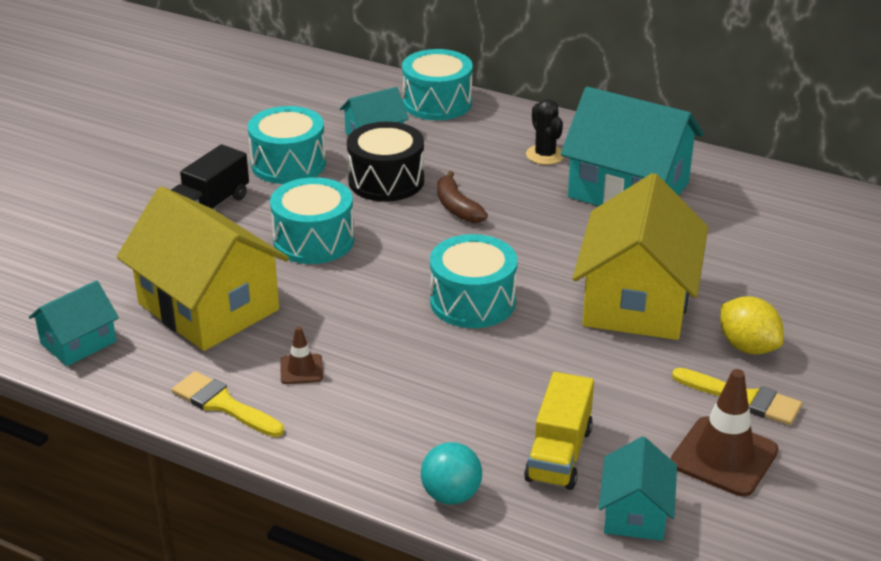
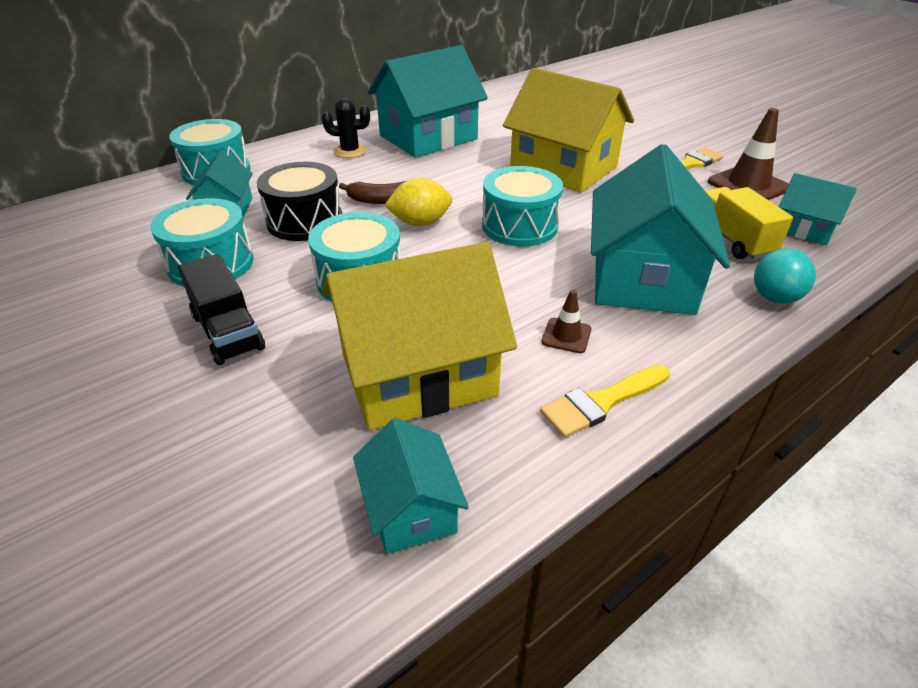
camera: 65 degrees left, 5 degrees up
(428, 399) = (642, 277): none -> turquoise house
(559, 454) = (731, 239): yellow truck -> yellow truck turned 150 degrees counterclockwise
(747, 346) = (635, 149): yellow lemon -> yellow lemon (420, 223)

